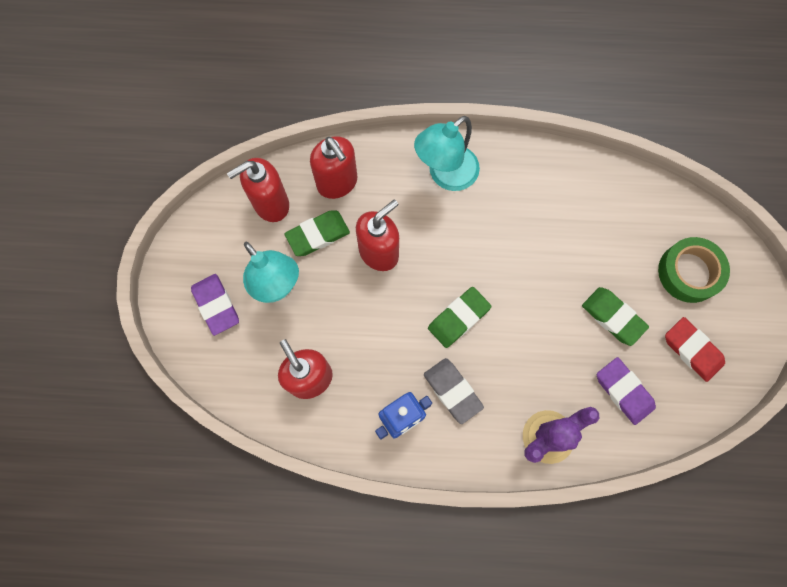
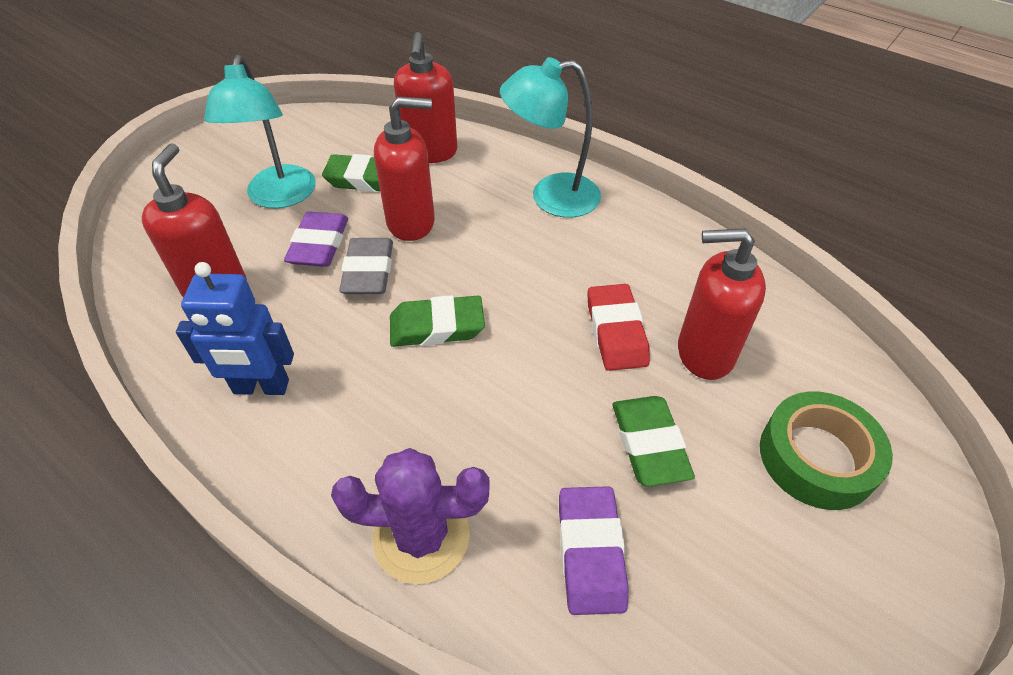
camera: 35 degrees right, 25 degrees down
(216, 305) = (209, 182): purple eraser -> purple eraser (319, 244)
(271, 204) = (350, 138): red soap dispenser -> red soap dispenser (704, 353)
(452, 391) = (351, 396): grey eraser -> grey eraser (368, 271)
(692, 350) = (753, 567): red eraser -> red eraser (616, 331)

